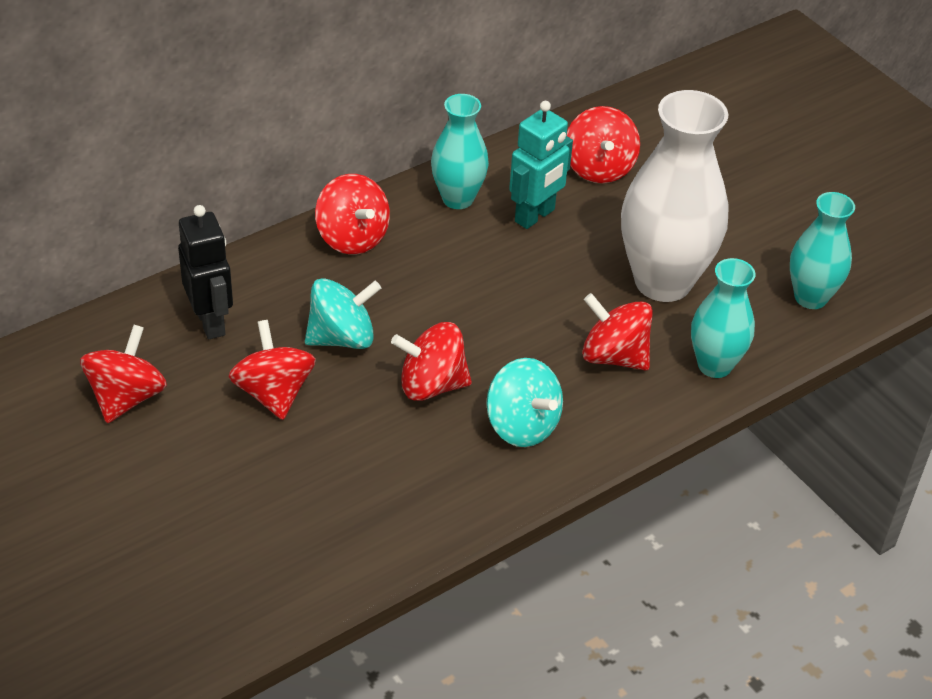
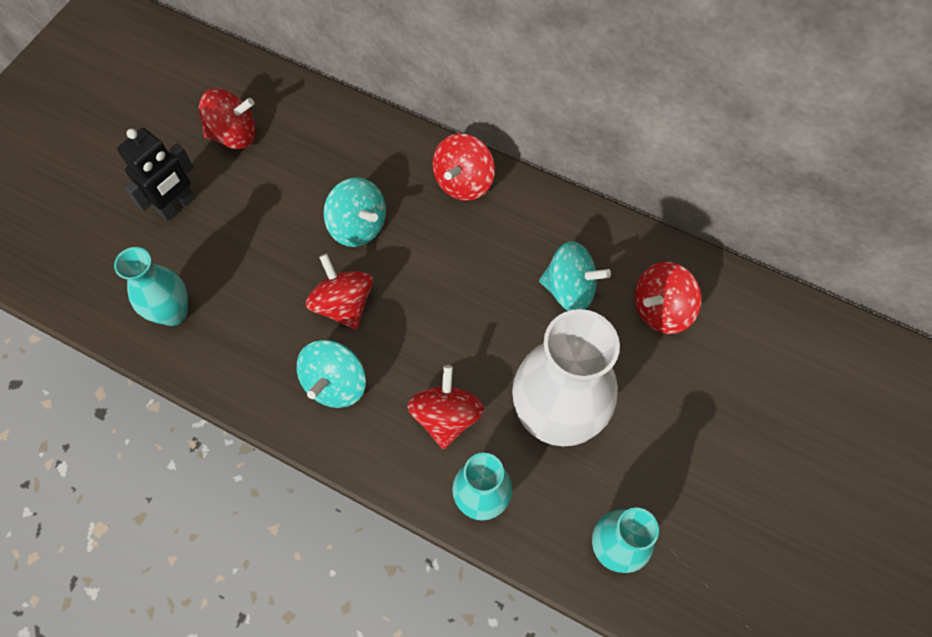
camera: 65 degrees right, 20 degrees up
(211, 322) = (328, 143): black robot -> black robot (177, 206)
(274, 393) = (282, 212): red spinning top -> none
(457, 198) = (552, 228): turquoise vase -> turquoise vase (173, 312)
(535, 216) = (569, 289): turquoise robot -> turquoise spinning top

